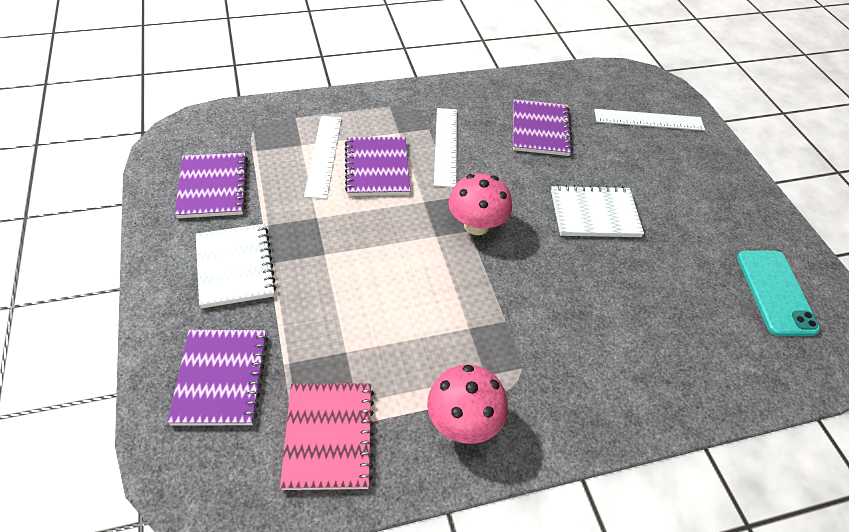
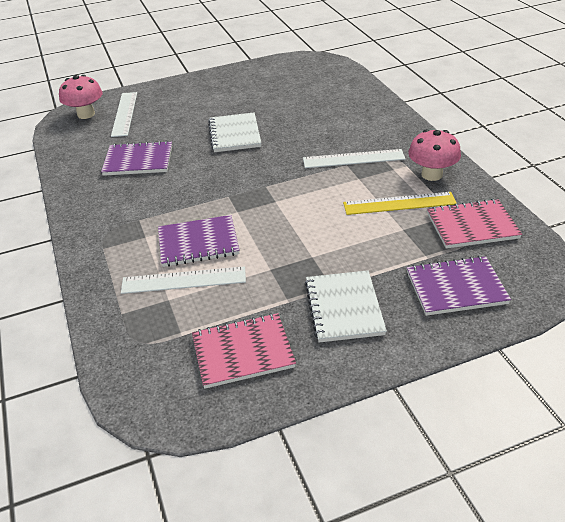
camera: 90 degrees left, 10 degrees down
(213, 187) = (243, 352): purple notebook -> pink notebook
(235, 267) = (343, 308): white notebook -> white notebook turned 75 degrees counterclockwise
(402, 362) = (399, 203): none -> yellow ruler
(446, 146) = (163, 207): white ruler -> white ruler (353, 159)
(476, 225) = (259, 183): pink mushroom -> pink mushroom (86, 114)
(775, 292) = (288, 76): turquoise phone -> none

